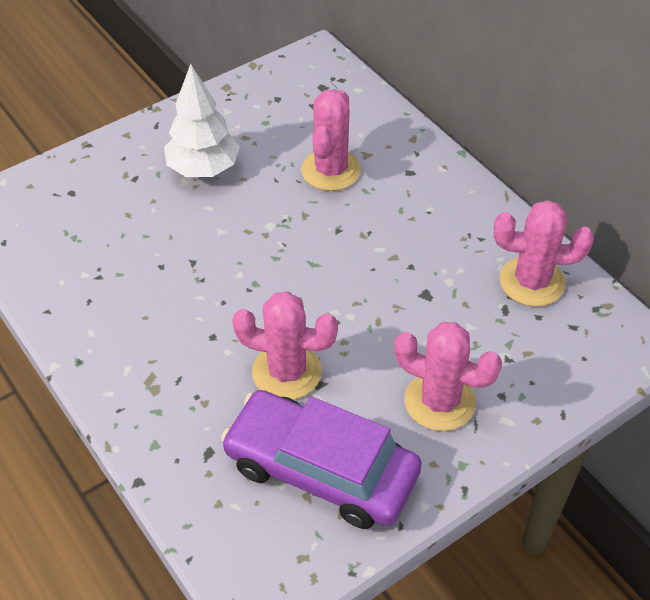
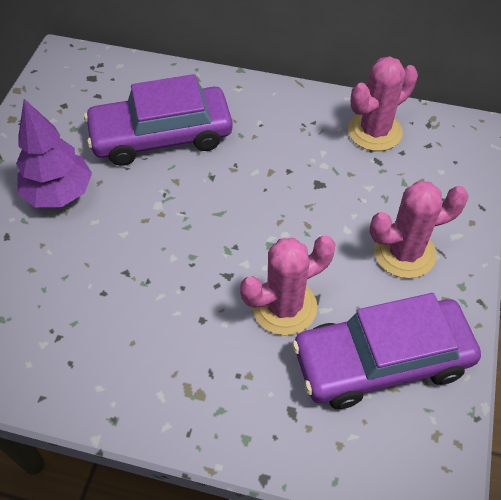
camera: 40 degrees left, 5 degrees up
(203, 169) = (59, 193): white tree -> purple tree
(330, 170) = (161, 136): pink cactus -> purple car

